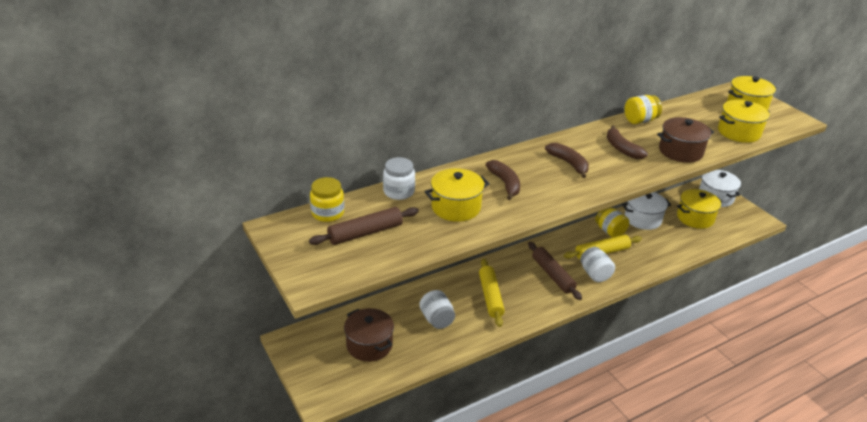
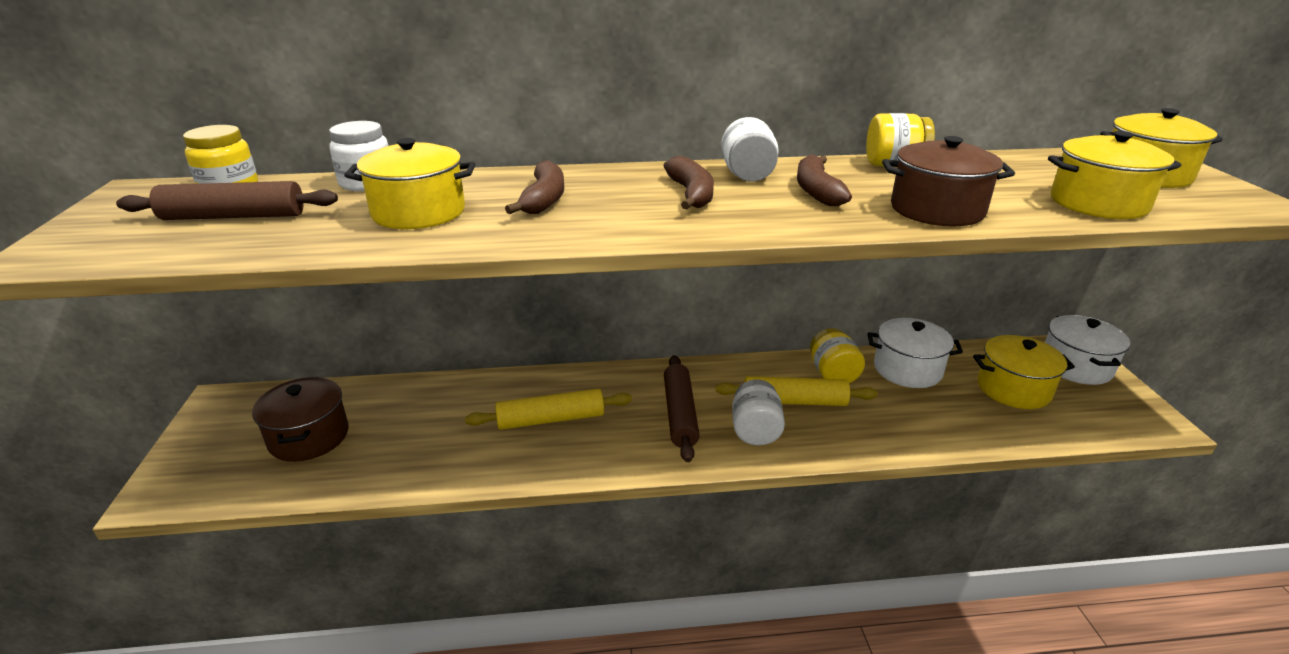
camera: 25 degrees right, 5 degrees down
(437, 319) = (439, 429): white jar -> white jar (747, 175)
(490, 297) = (551, 419): yellow rolling pin -> yellow rolling pin turned 60 degrees clockwise

